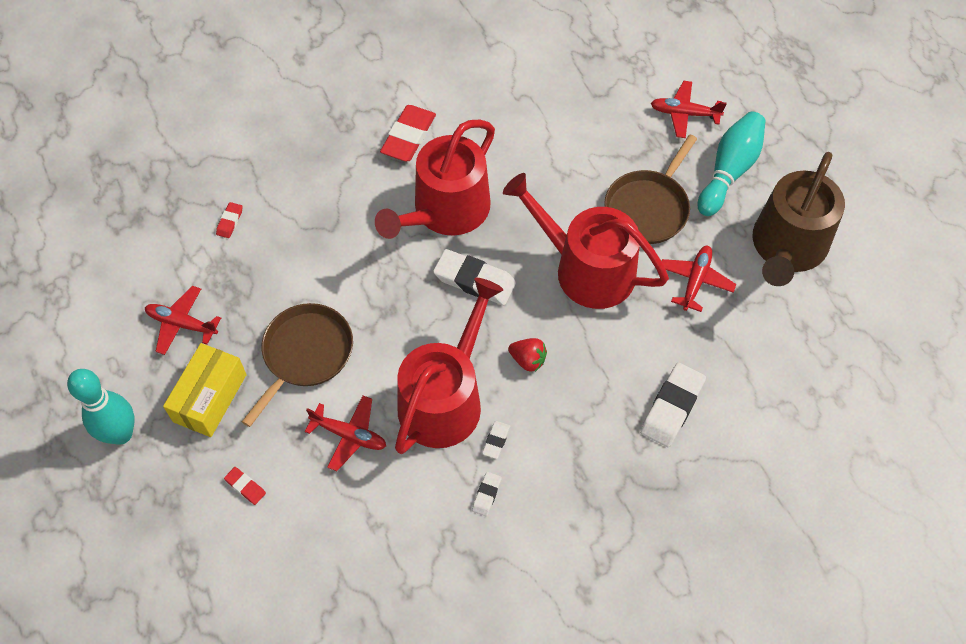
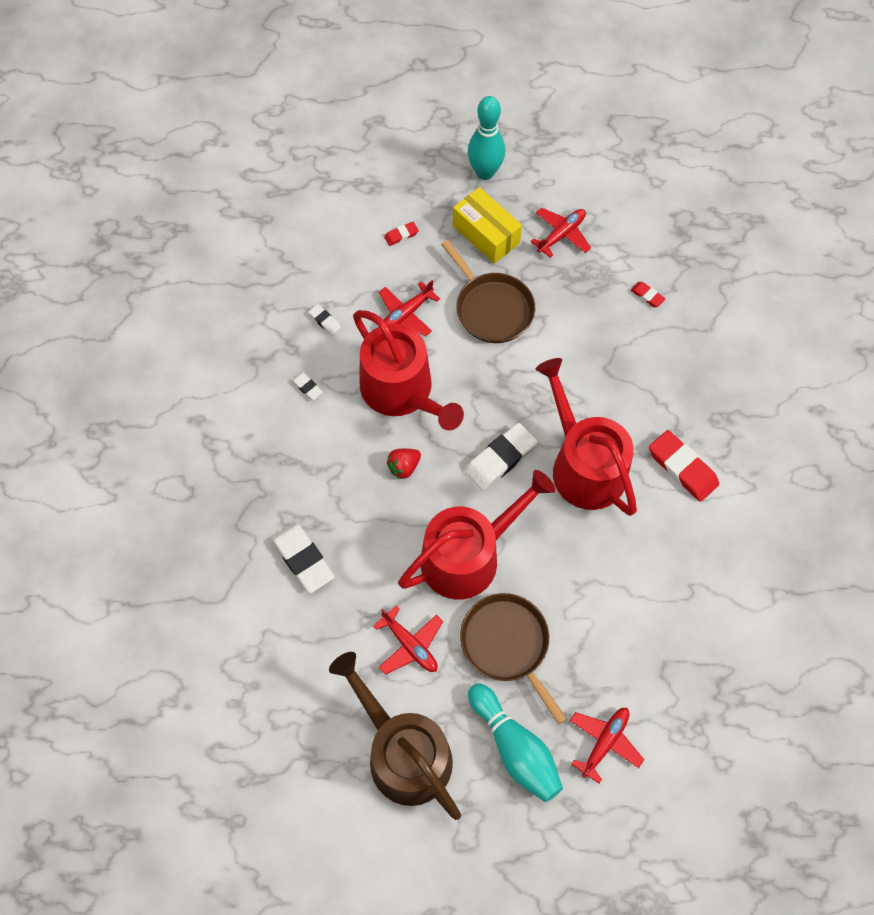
camera: 115 degrees right, 5 degrees up
(496, 441) = (346, 412): white eraser -> white eraser (325, 321)

